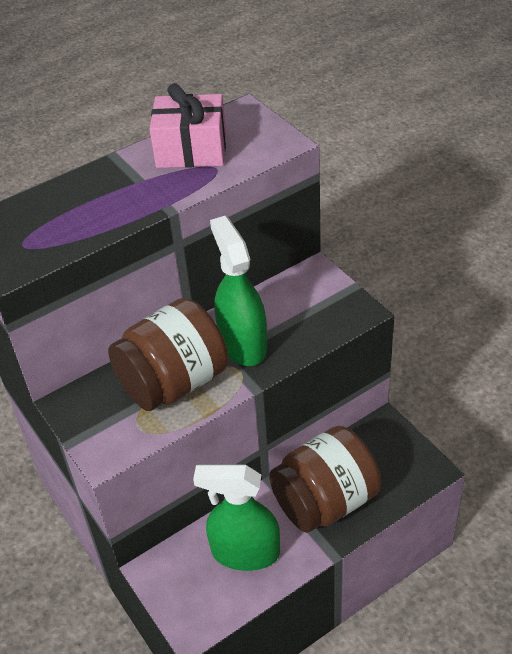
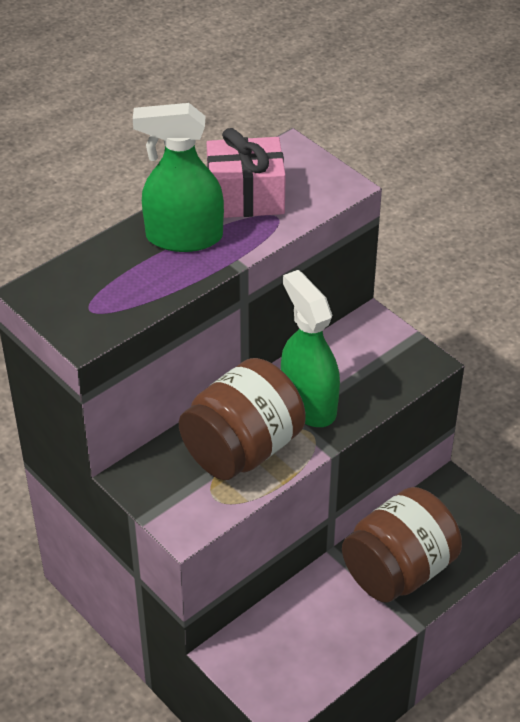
camera: 10 degrees left, 0 degrees up
(245, 552) = (321, 628): green spray bottle -> green spray bottle (183, 237)

